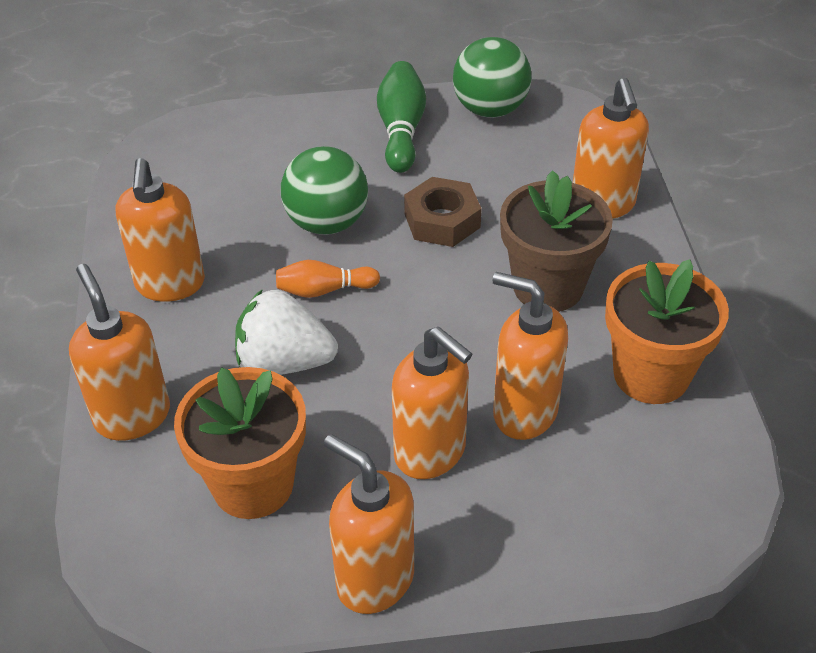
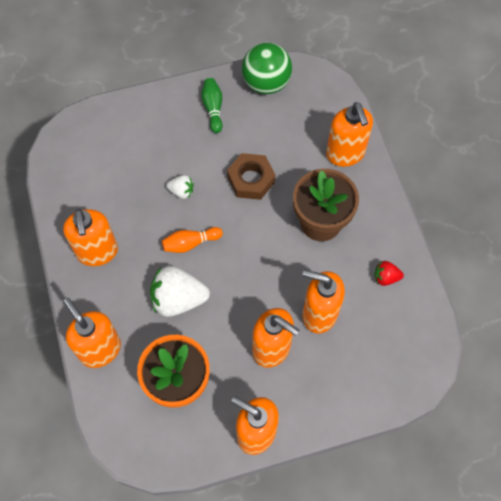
camera: 10 degrees left, 20 degrees up
(327, 223) = (181, 191): green ball -> white strawberry
(401, 130) = (213, 108): green bowling pin -> green bowling pin, size x0.66
(651, 375) = (386, 277): orange flower pot -> red strawberry

